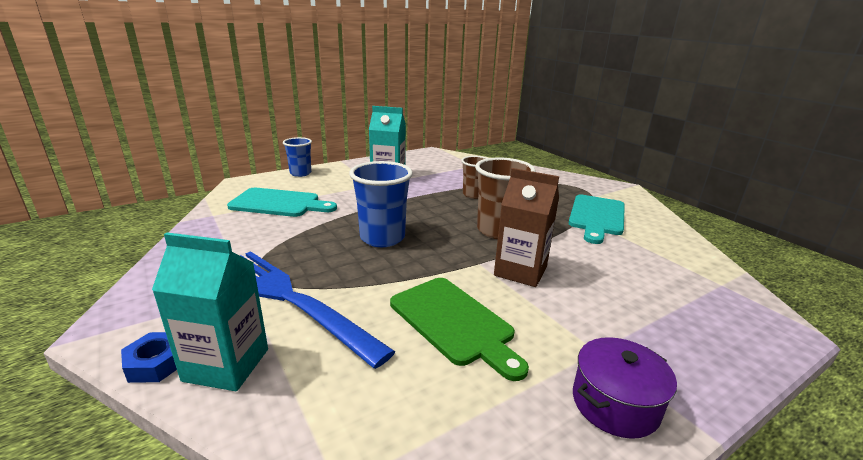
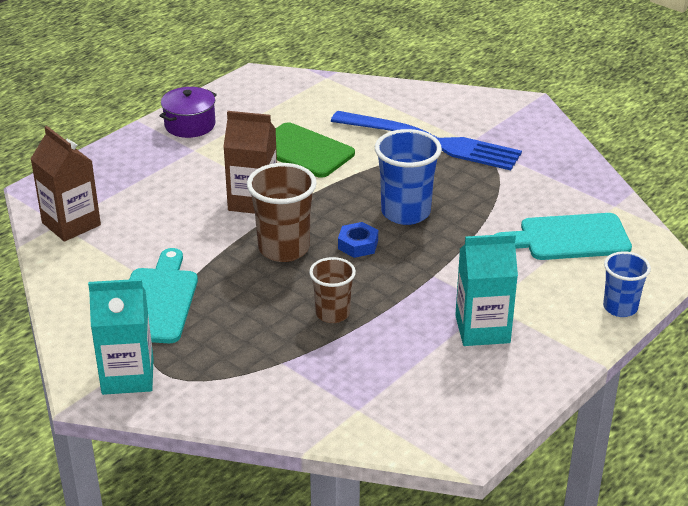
camera: 165 degrees right, 10 degrees up
(156, 363) = (470, 97): blue nut -> blue nut (358, 245)
(226, 365) = (429, 103): turquoise carton -> turquoise carton (128, 376)
(708, 282) = (71, 224): none -> brown carton

